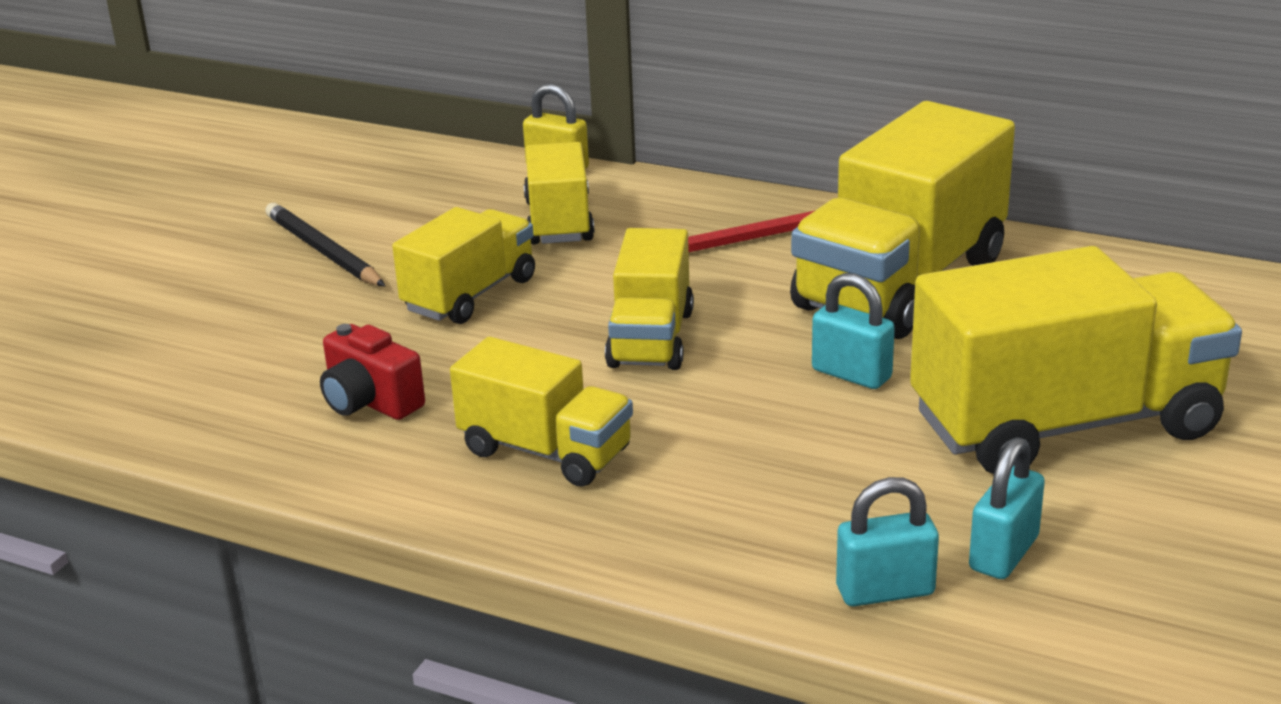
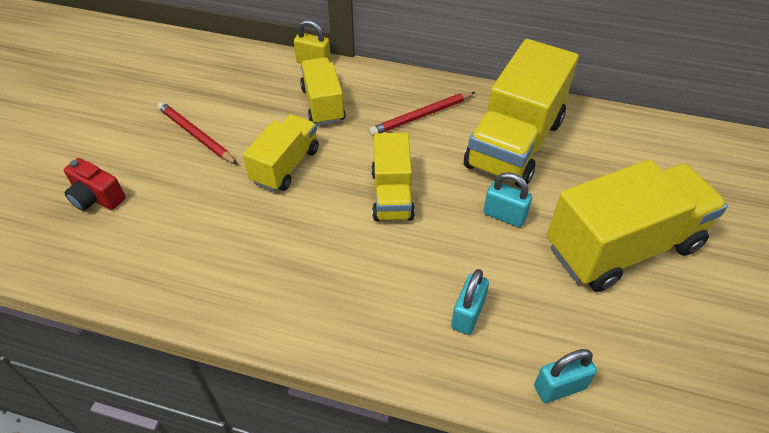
camera: 10 degrees left, 20 degrees up
(323, 251) = (196, 135): black pencil -> red pencil
(370, 402) = (246, 257): red camera -> red camera (97, 198)
(546, 451) = (353, 290): yellow truck -> none
(1003, 553) = (614, 351): turquoise padlock -> turquoise padlock (467, 314)

